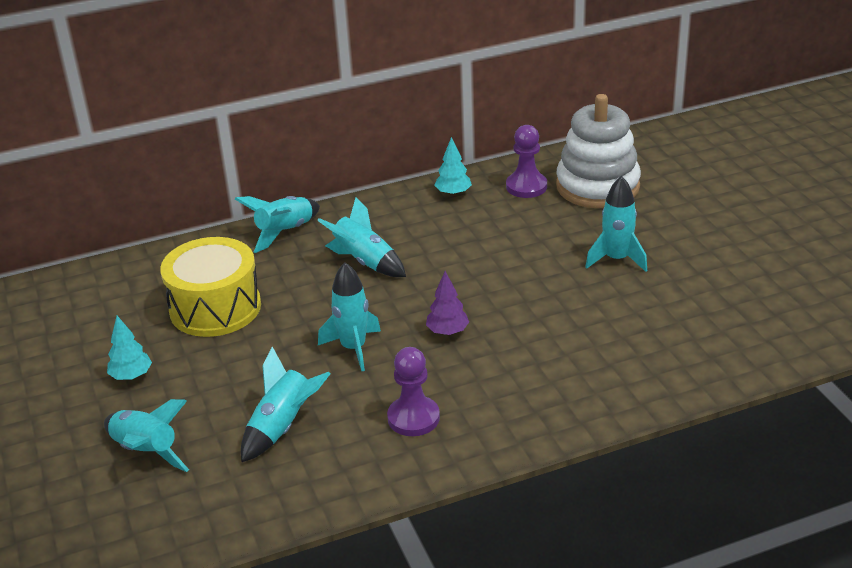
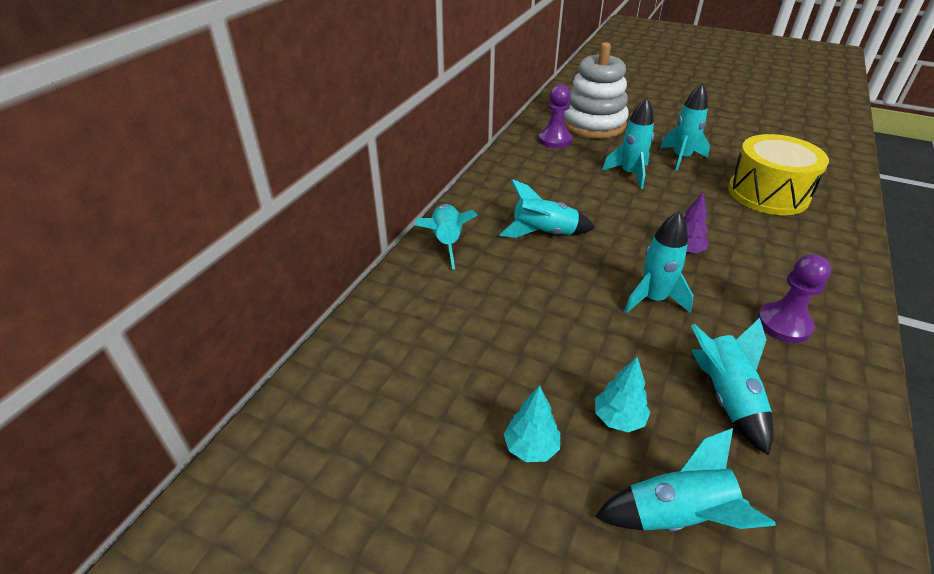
camera: 45 degrees left, 5 degrees up
(215, 308) = (496, 333): yellow drum -> yellow drum (768, 193)
(453, 193) = (518, 162): turquoise tree -> turquoise tree (618, 419)
(533, 250) = (630, 174): none -> turquoise rocket

